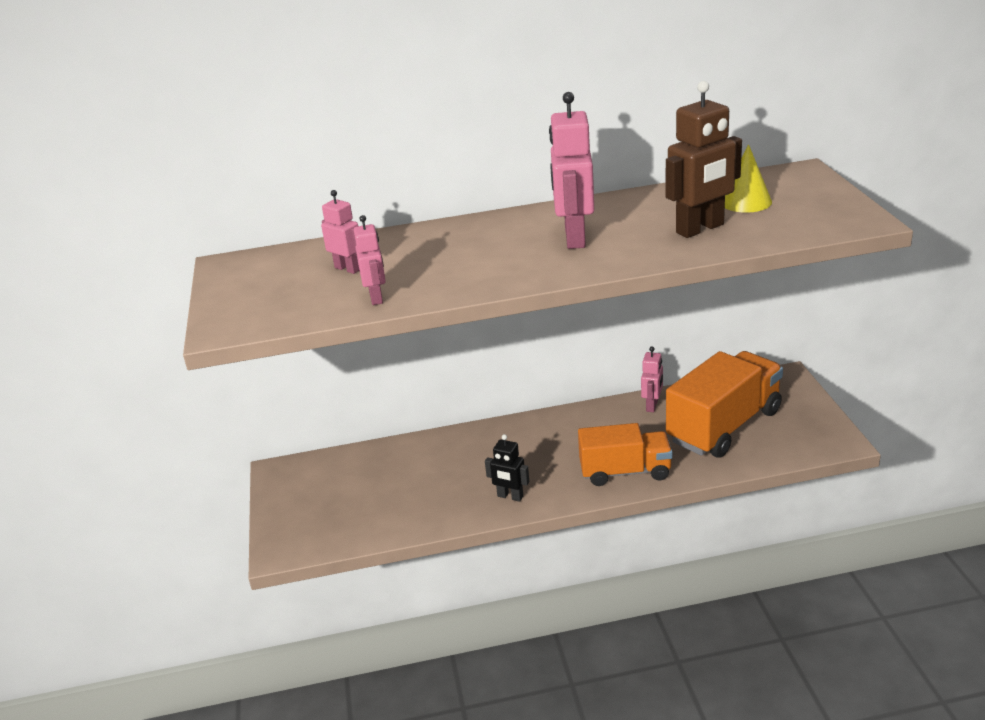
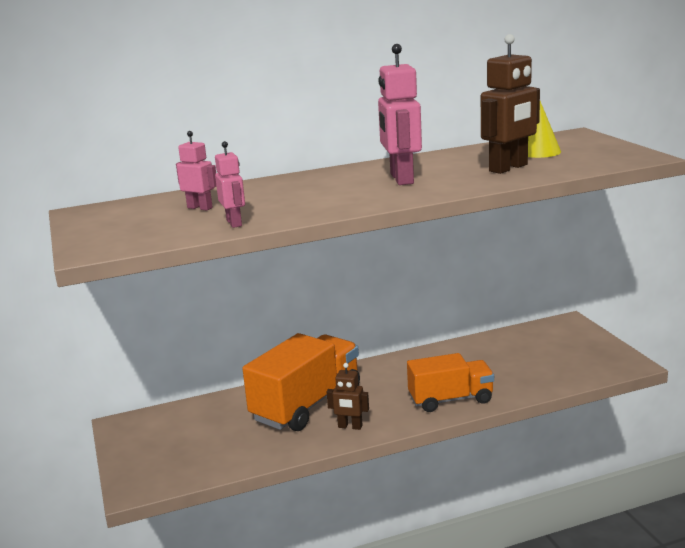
camera: 10 degrees left, 10 degrees down
(510, 496) = (350, 426): black robot -> brown robot
(652, 405) = (460, 350): pink robot -> none
(724, 426) = (527, 360): orange truck -> orange truck (307, 404)

